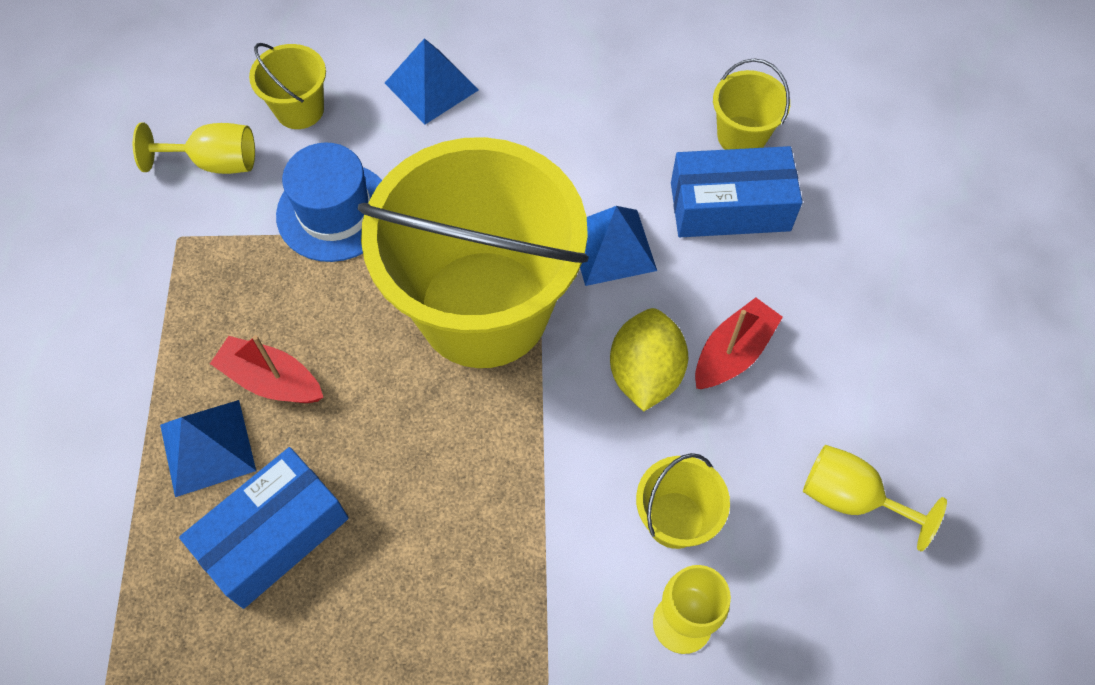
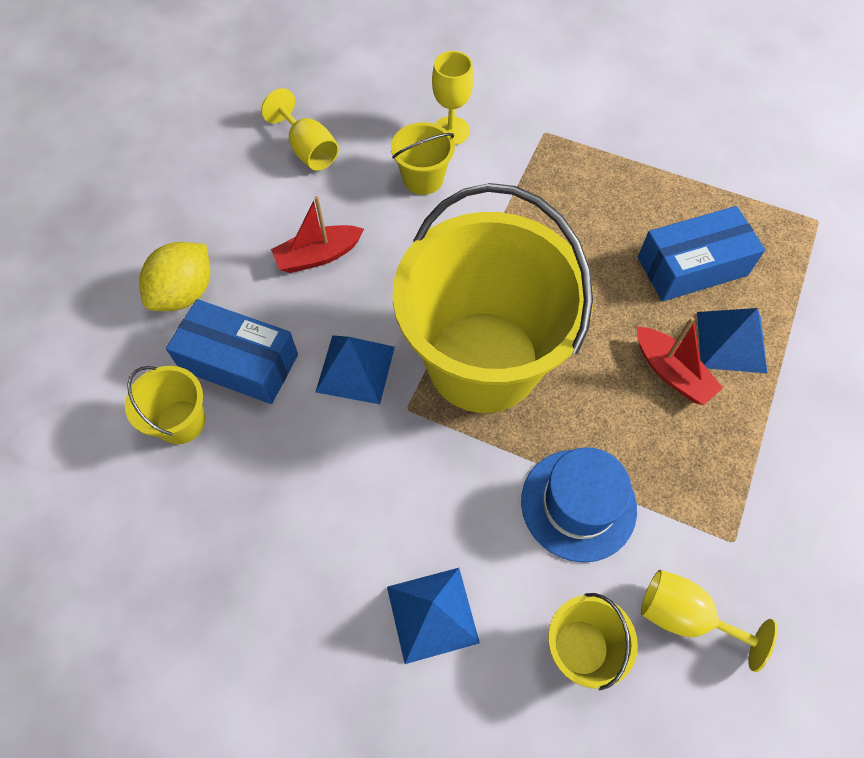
camera: 155 degrees left, 0 degrees up
(645, 373) = (388, 267): yellow lemon -> yellow lemon (185, 293)

